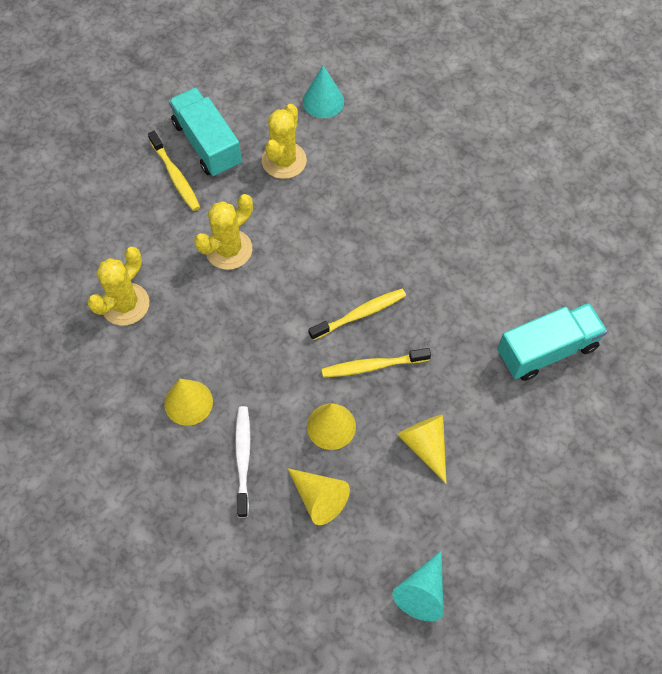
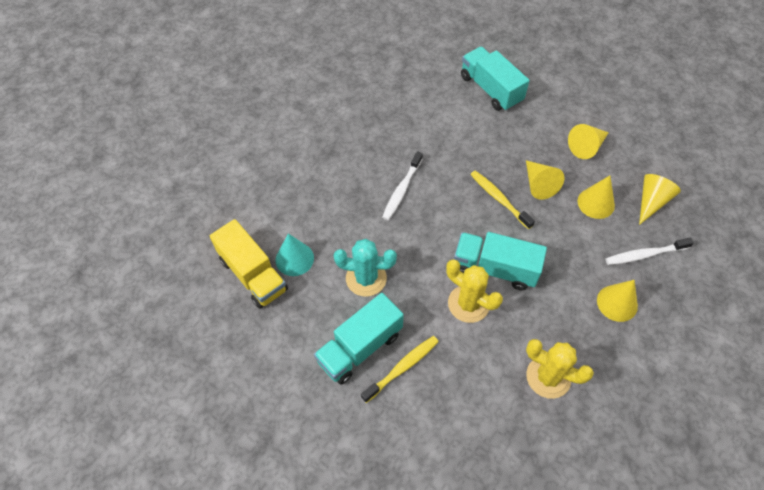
camera: 100 degrees left, 5 degrees down
(265, 286) = (495, 268): none -> turquoise truck
(284, 160) = (366, 278): yellow cactus -> turquoise cactus
(312, 65) = (253, 275): none -> yellow truck
(373, 366) = (539, 184): yellow toothbrush -> yellow cone
(394, 213) = (402, 190): none -> white toothbrush
(422, 592) = (684, 136): turquoise cone -> none

